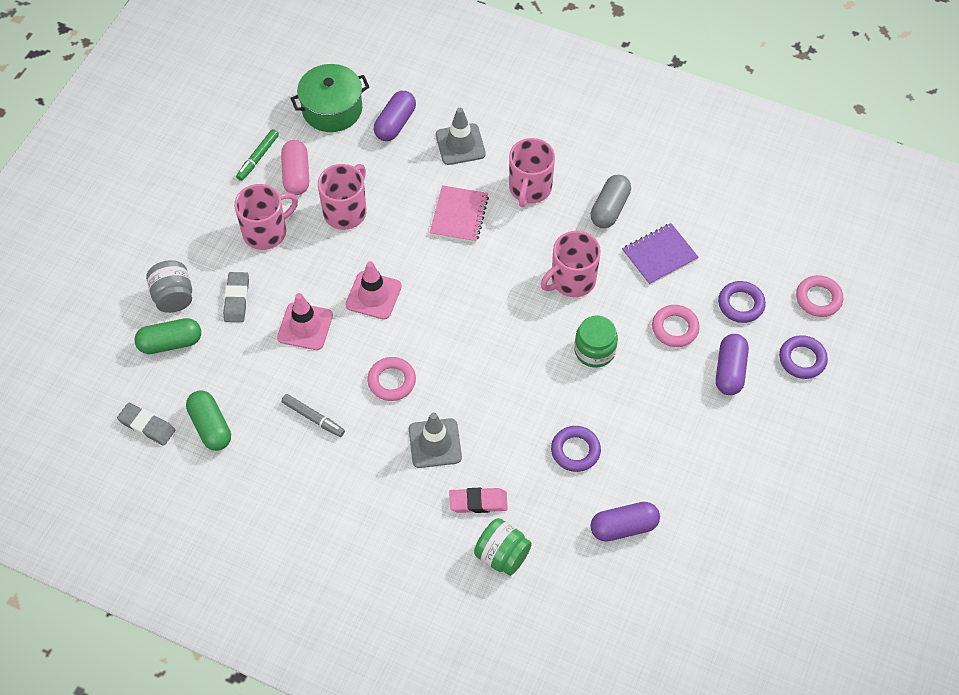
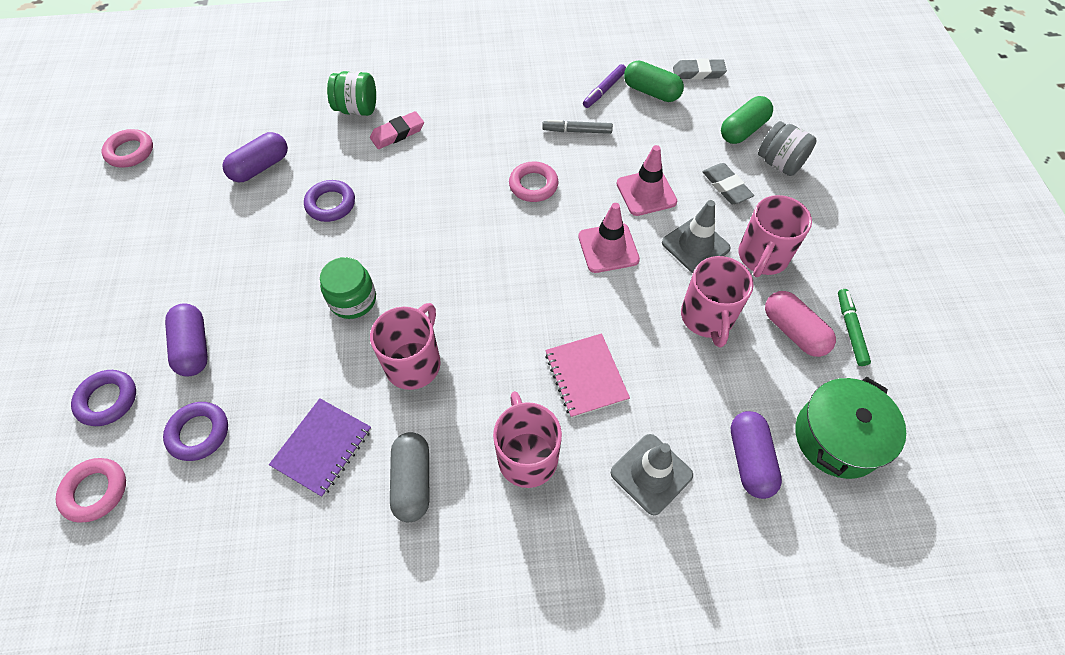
camera: 150 degrees right, 0 degrees up
(251, 452) = (604, 90): none -> purple marker
(435, 443) = (461, 157): grey traffic cone -> grey traffic cone (695, 245)
(675, 328) = (272, 365): pink ring -> pink ring (130, 152)

